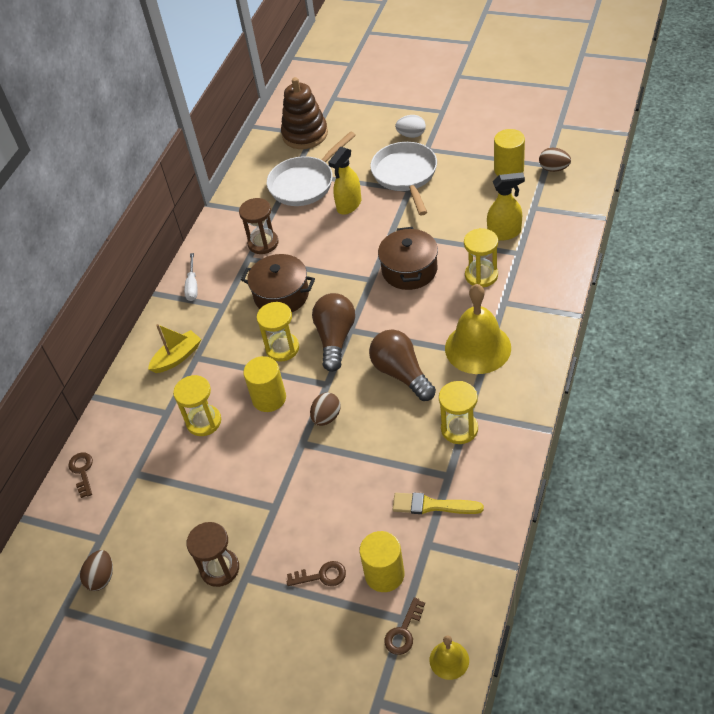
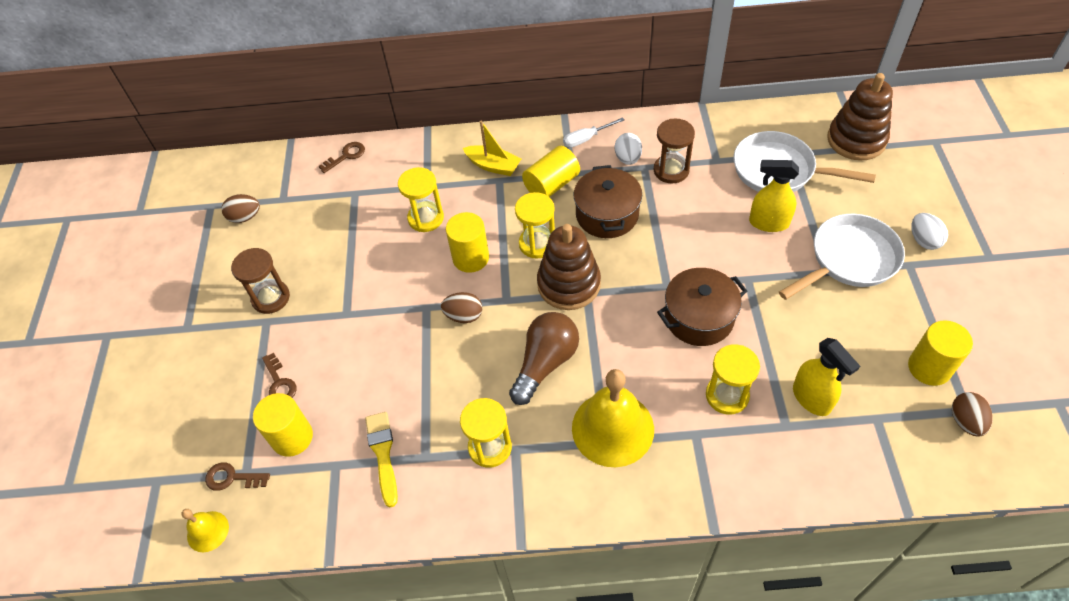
camera: 65 degrees right, 5 degrees up
(226, 322) = (551, 185): none -> yellow cylinder
(232, 265) = (628, 158): none -> white egg
(335, 338) = (569, 284): brown light bulb -> brown stacking toy

